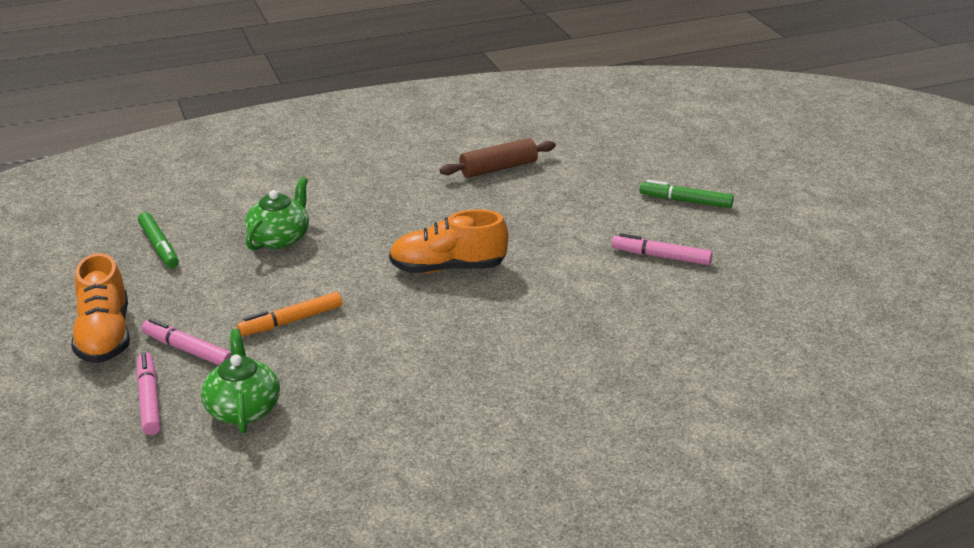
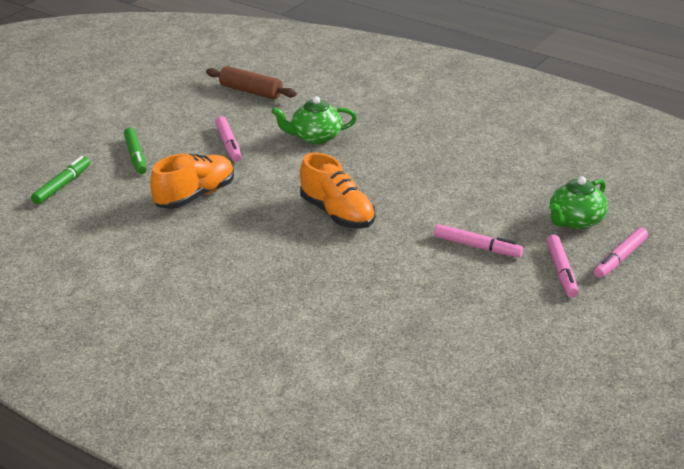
camera: 125 degrees left, 0 degrees up
(105, 336) = (600, 316): orange shoe -> orange shoe (195, 196)
(159, 246) = (475, 363): green marker -> green marker (62, 185)
(280, 238) = (388, 306): green teapot -> green teapot (315, 137)
(291, 321) = (477, 247): orange marker -> pink marker
(498, 168) = (157, 250): brown rolling pin -> brown rolling pin (251, 91)

